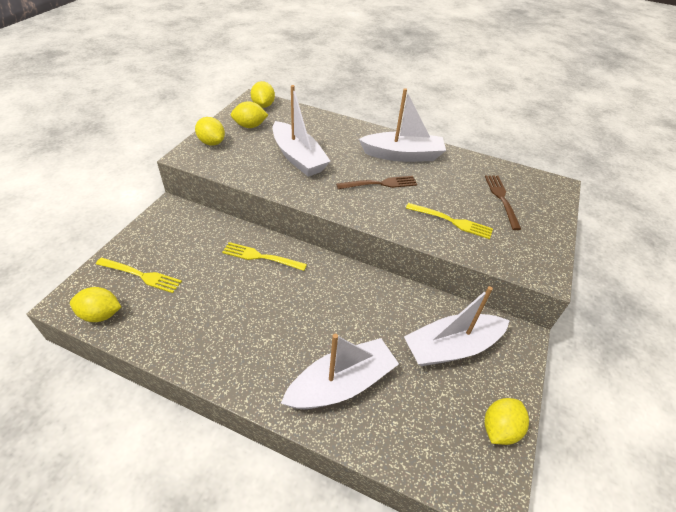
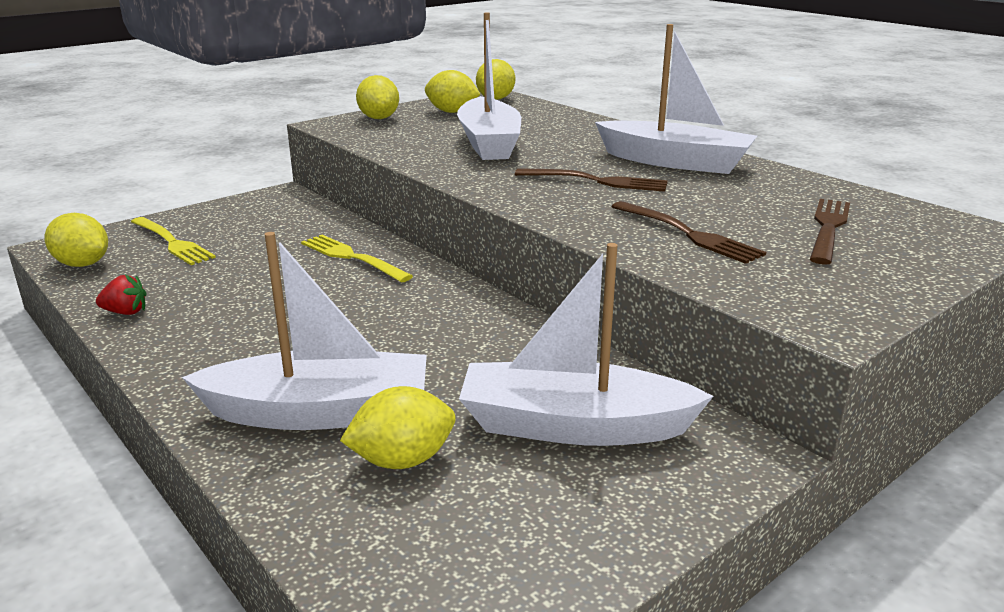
camera: 30 degrees right, 20 degrees down
(171, 348) = (125, 312): none -> red strawberry
(451, 221) = (688, 234): yellow fork -> brown fork
(499, 429) = (562, 561): yellow lemon -> yellow lemon (402, 460)

